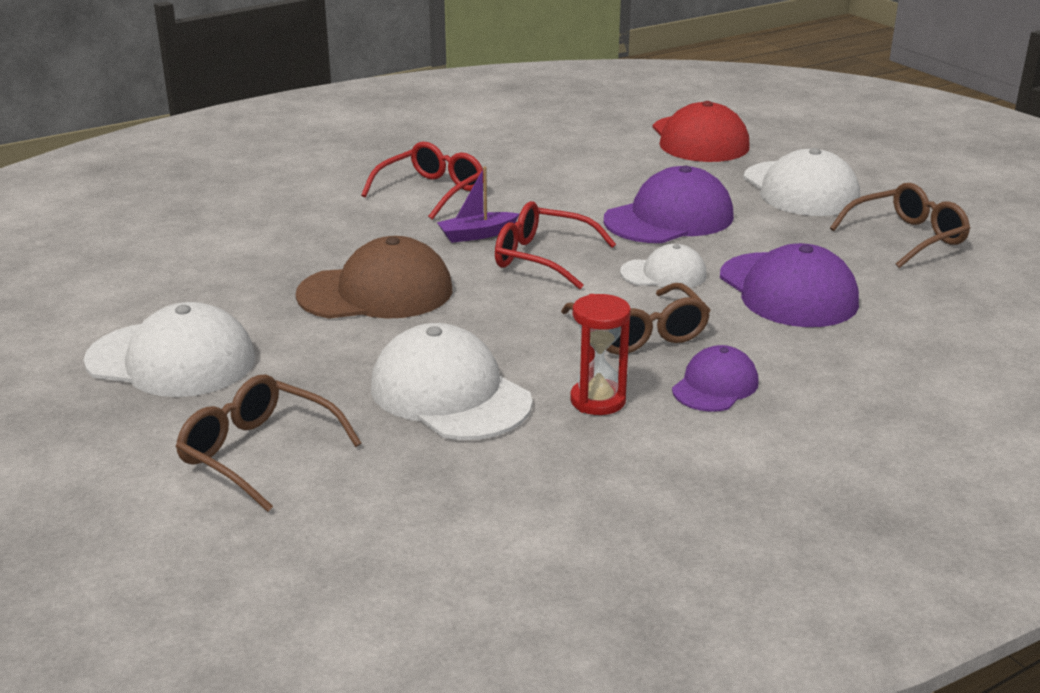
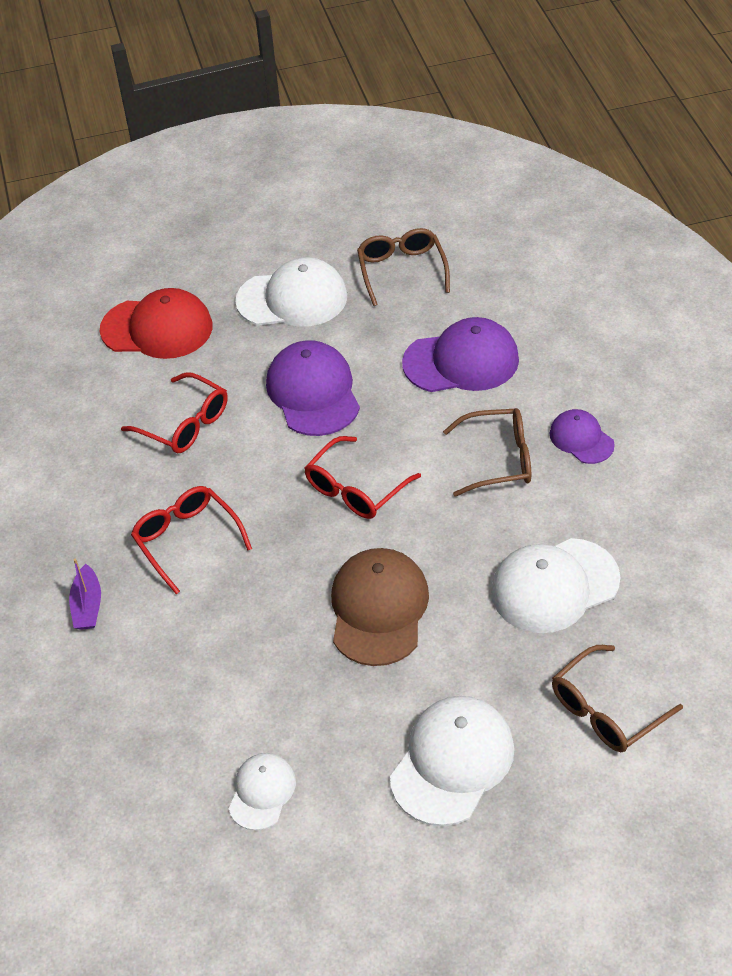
camera: 70 degrees left, 20 degrees up
(477, 235) = (294, 523): purple boat -> purple boat (88, 606)
(581, 169) = (185, 424): none -> red glasses
(597, 400) = (584, 505): red hourglass -> none
(664, 274) = (410, 422): white cap -> white cap (262, 792)

